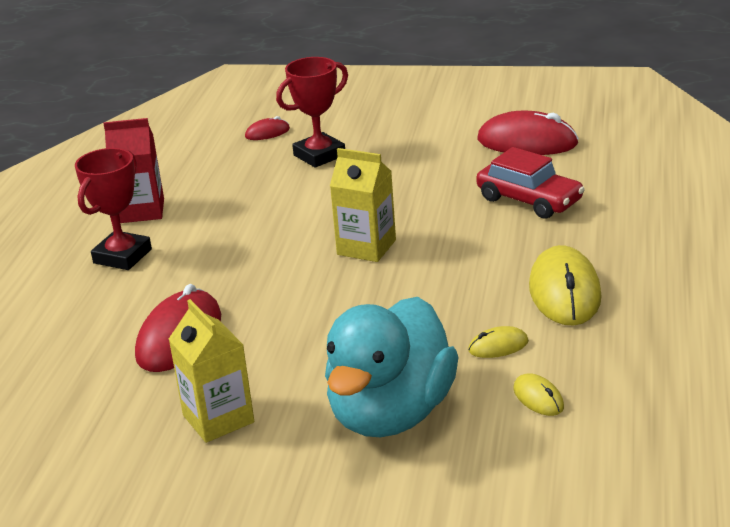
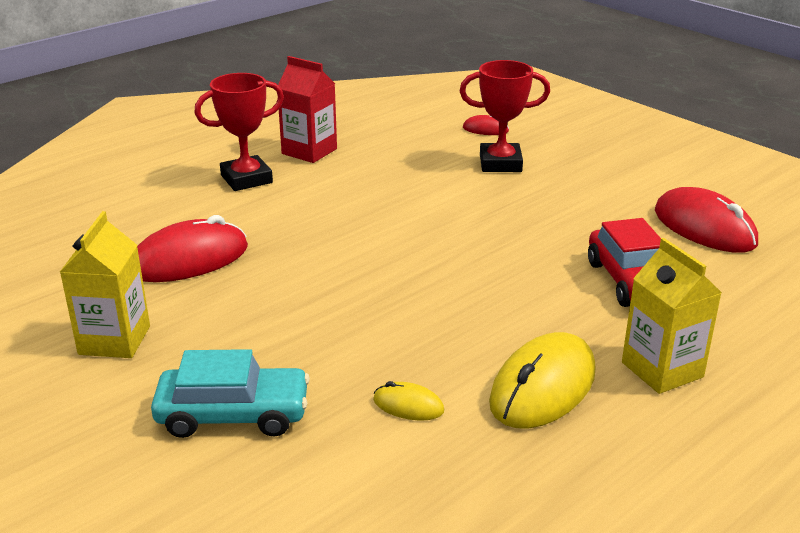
camera: 35 degrees right, 0 degrees up
(366, 247) = (427, 256): yellow carton -> yellow carton (662, 370)
(391, 414) = (233, 414): turquoise duck -> turquoise car
(538, 398) = (371, 478): yellow mouse -> none

